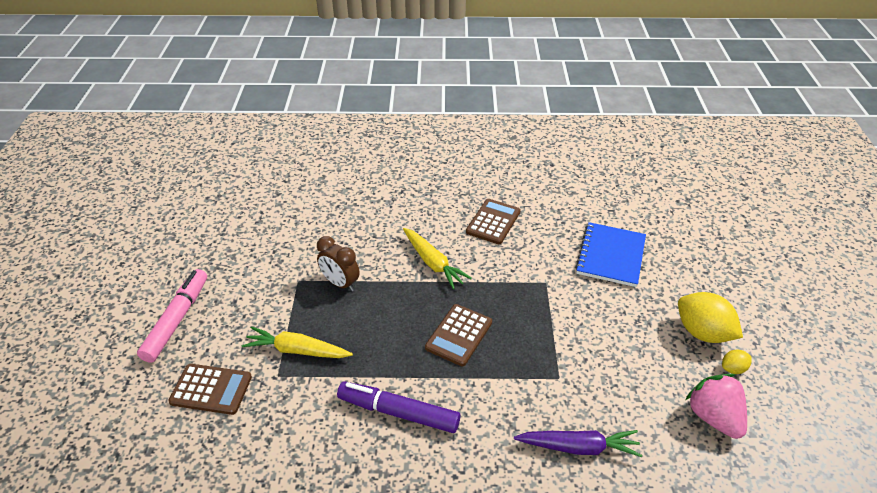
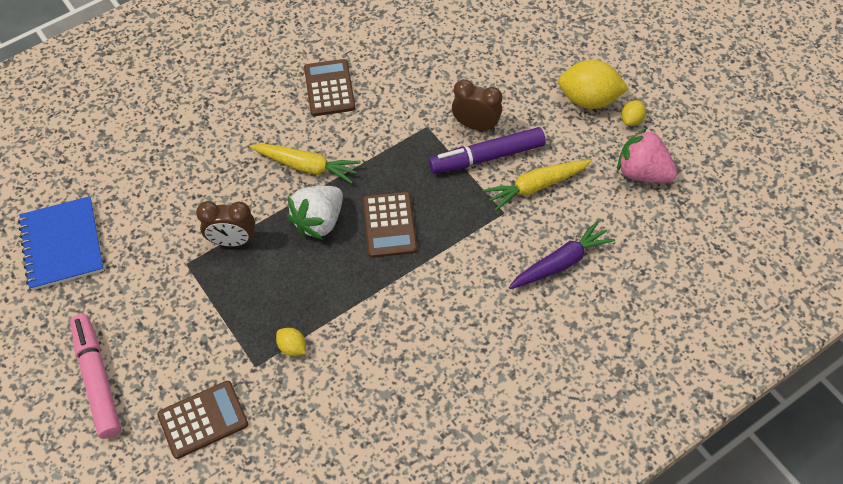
camera: 35 degrees left, 15 degrees up
(297, 350) = (251, 332): yellow carrot -> yellow carrot (536, 187)
(314, 379) = (292, 347): none -> yellow lemon
(398, 412) = (394, 328): purple marker -> purple marker (487, 157)
(410, 303) = (319, 221): none -> white strawberry
(586, 301) = (475, 125): none -> brown clock
(610, 256) = (464, 65): blue notebook -> blue notebook (62, 244)

